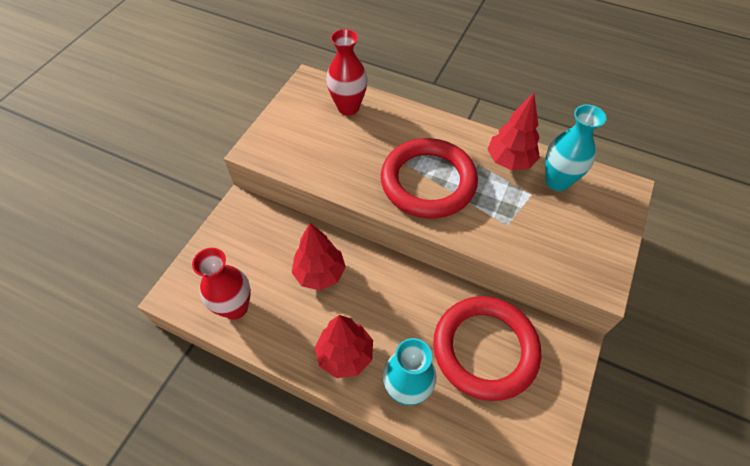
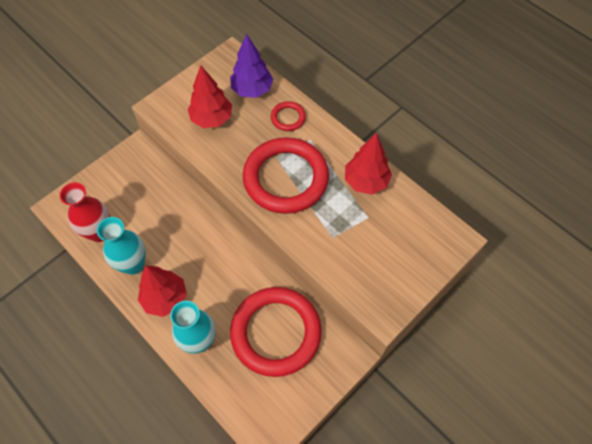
camera: 20 degrees right, 5 degrees up
(320, 273) = (175, 227): red tree -> red tree (212, 119)
(348, 107) = (252, 90): red vase -> purple tree
(399, 123) = (288, 118): none -> red ring
(557, 181) = (398, 213): turquoise vase -> turquoise vase (133, 264)

